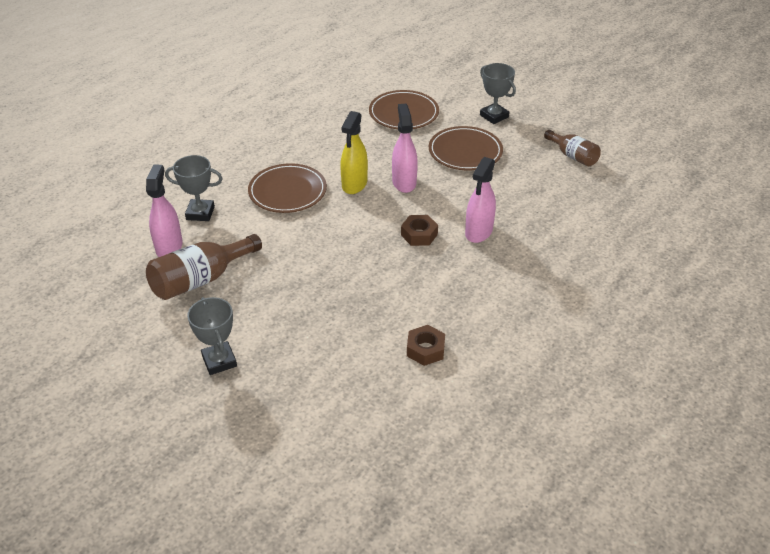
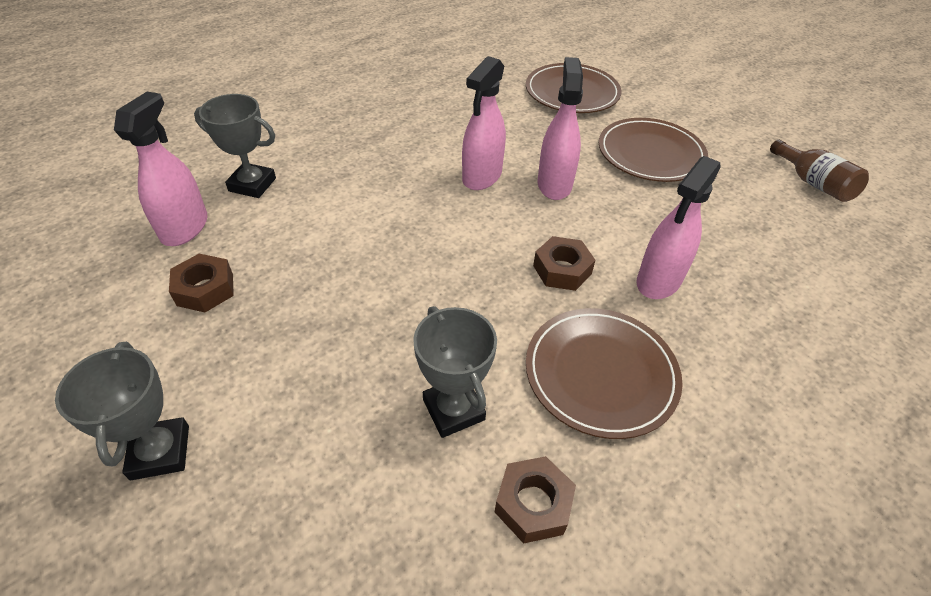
camera: 10 degrees right, 5 degrees up
(201, 280) = (205, 289): brown bottle -> brown nut
(287, 191) = (384, 172): brown plate -> brown plate (600, 374)
(354, 184) = (482, 176): yellow spray bottle -> pink spray bottle
(494, 116) = (696, 112): grey trophy -> grey trophy (453, 410)

